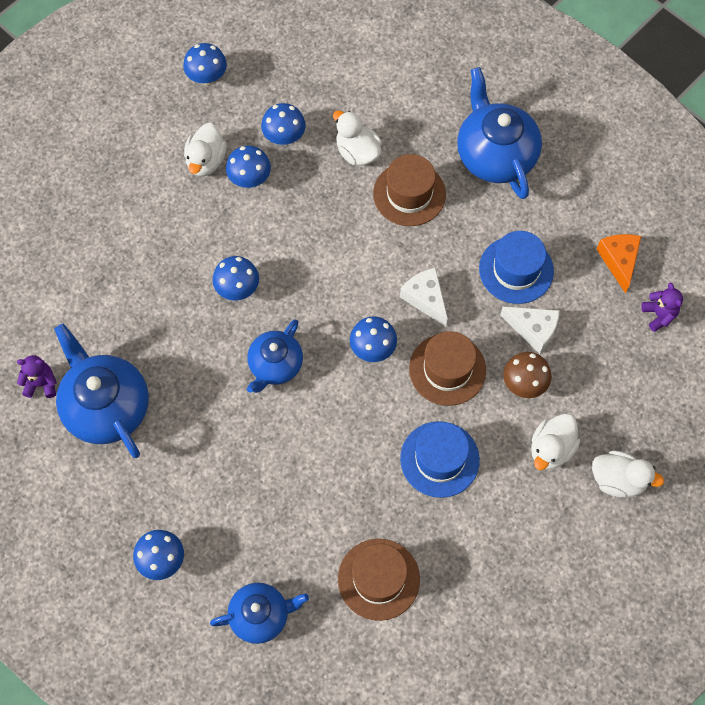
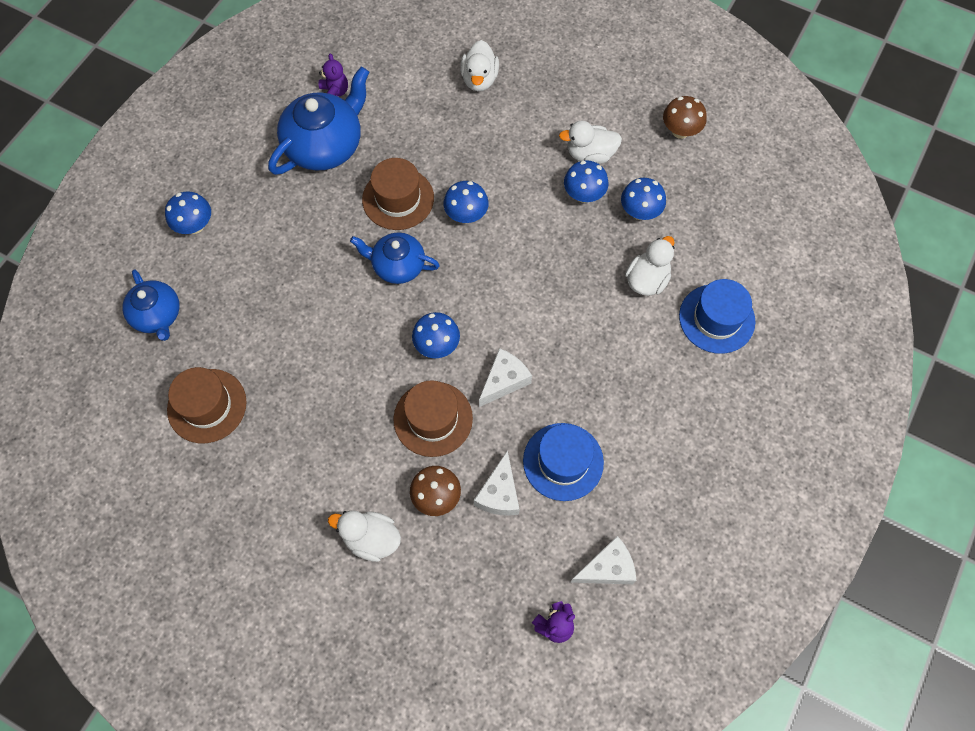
camera: 75 degrees right, 0 degrees up
(207, 77) = (680, 131): blue mushroom -> brown mushroom
(409, 194) = (616, 338): brown hat -> brown hat (398, 199)
(439, 459) = (336, 433): blue hat -> blue hat (716, 319)
(495, 154) = (692, 411): blue teapot -> none
(618, 480) = (352, 615): white duck -> white duck (479, 79)
(619, 261) = (607, 568): orange cheese -> white cheese

